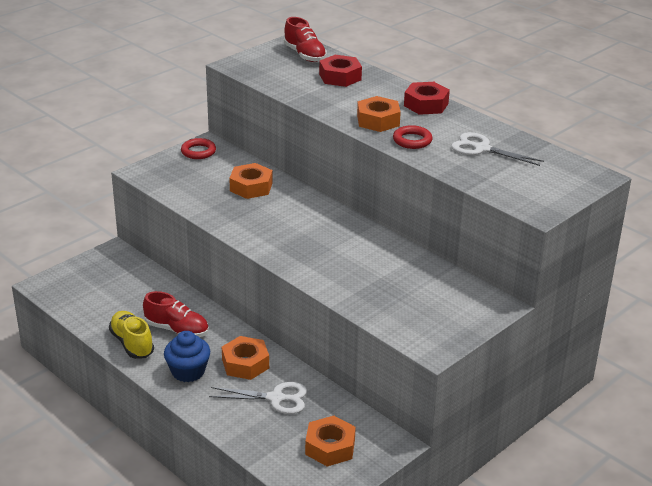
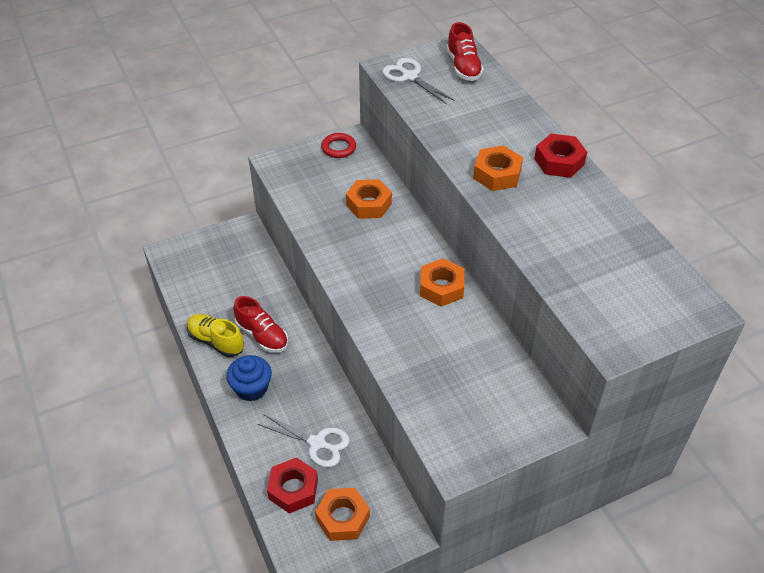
camera: 20 degrees right, 15 degrees up
(132, 343) = (216, 341): yellow shoe -> yellow shoe turned 45 degrees counterclockwise
(245, 364) = (307, 393): orange nut -> orange nut (441, 287)
(340, 77) = (486, 104): red nut -> red nut (293, 489)
(412, 140) = (520, 211): red ring -> none
(482, 149) = (591, 239): white scissors -> white scissors (410, 77)

